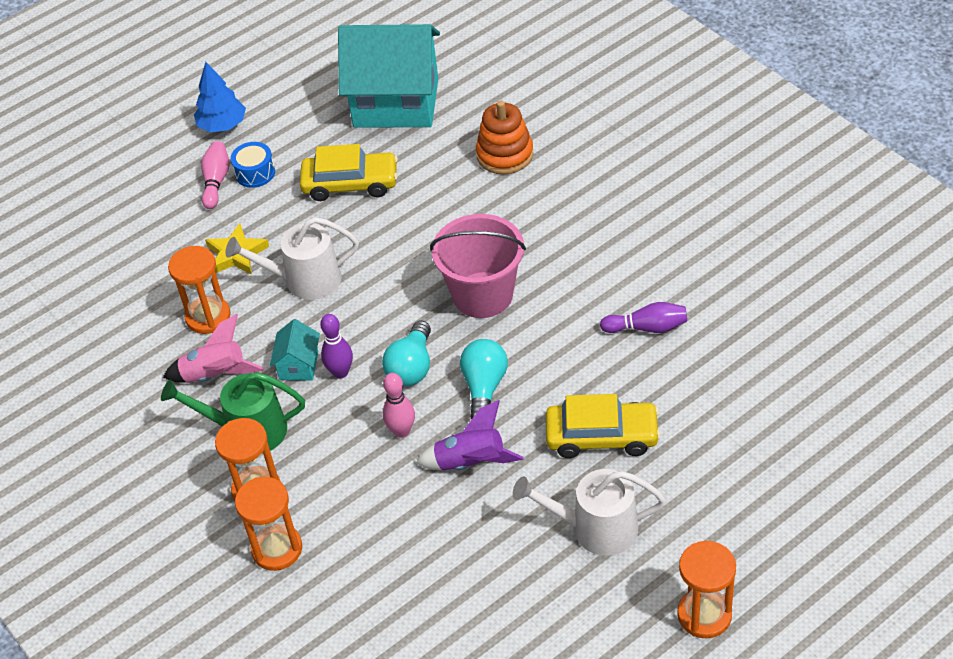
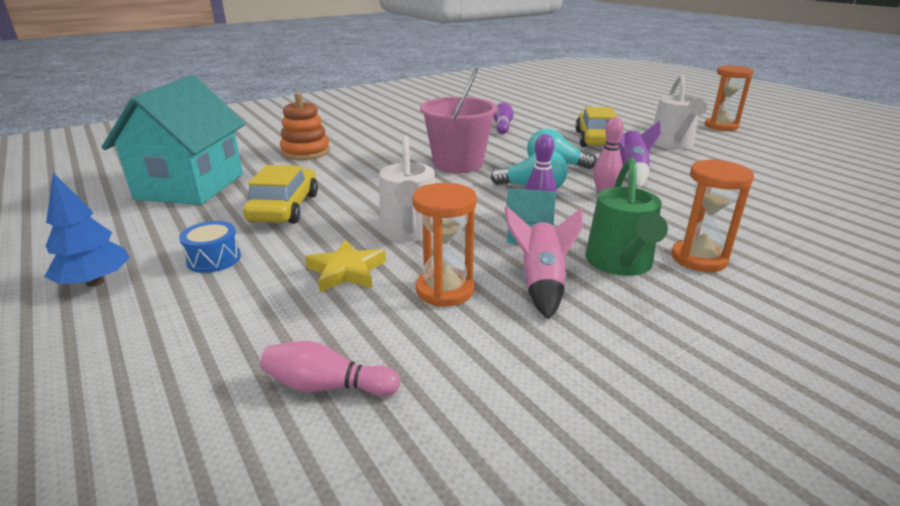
camera: 90 degrees left, 20 degrees down
(216, 181) = (202, 286): pink bowling pin -> pink bowling pin (327, 386)
(277, 549) = (765, 248): orange hourglass -> none

